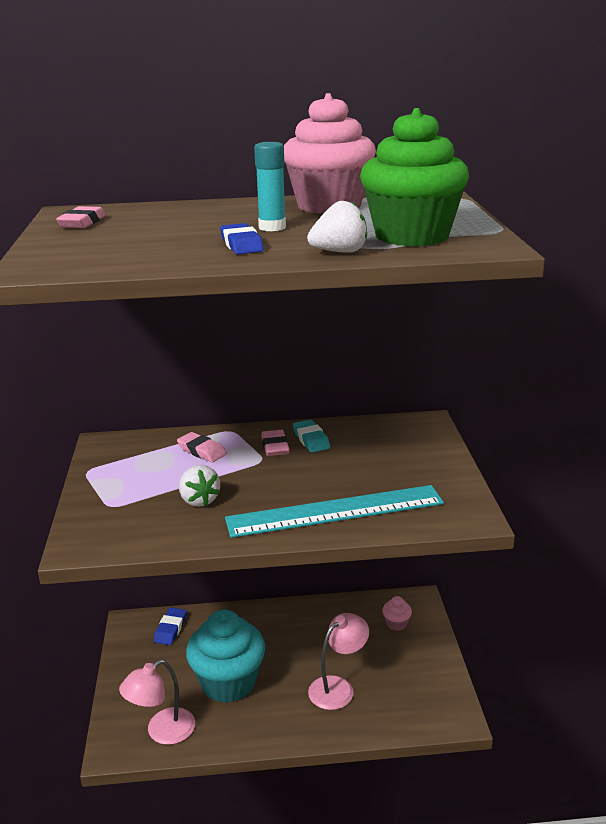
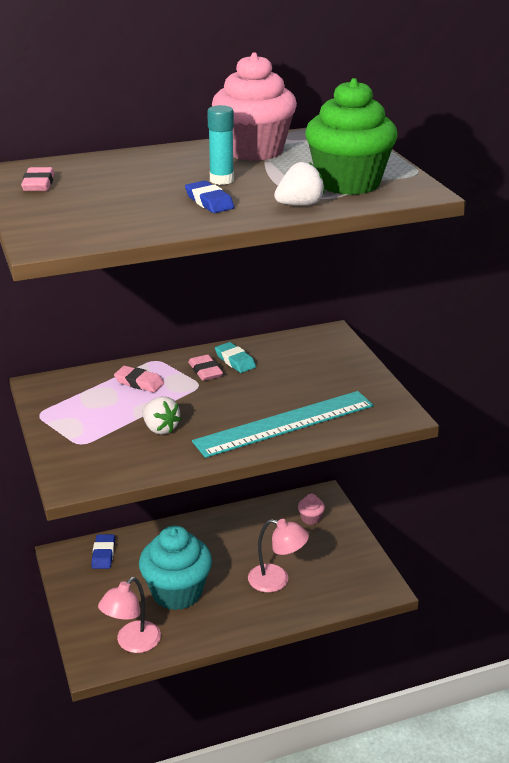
camera: 15 degrees left, 5 degrees up
(338, 687) = (277, 580): pink lamp -> pink lamp turned 75 degrees clockwise

